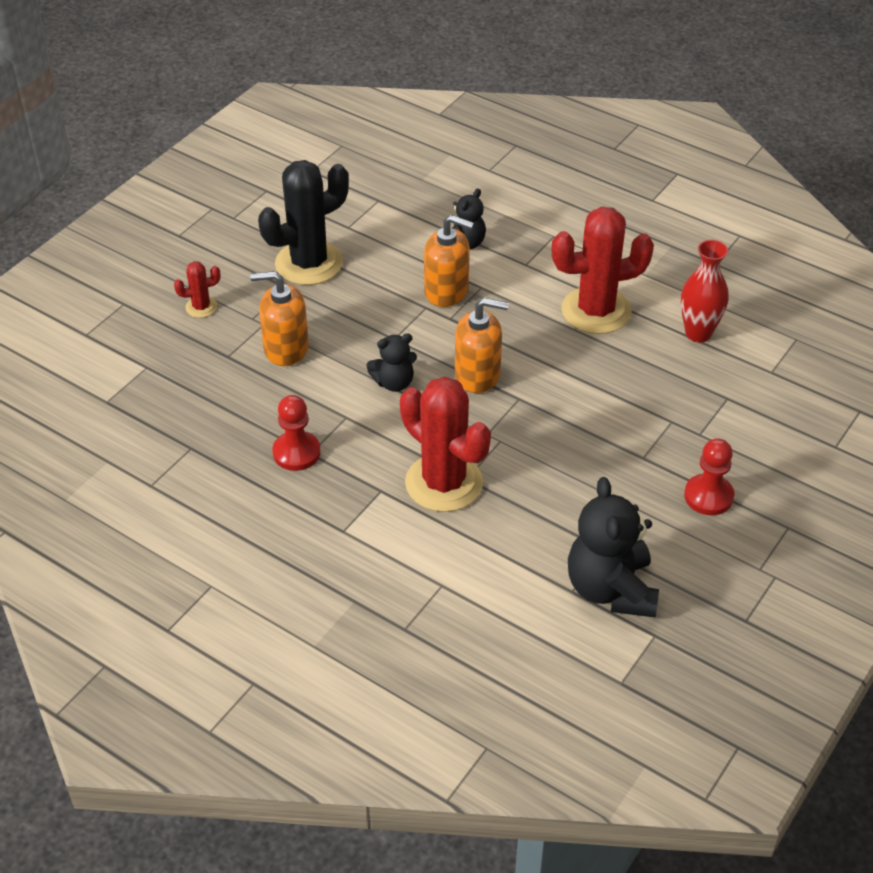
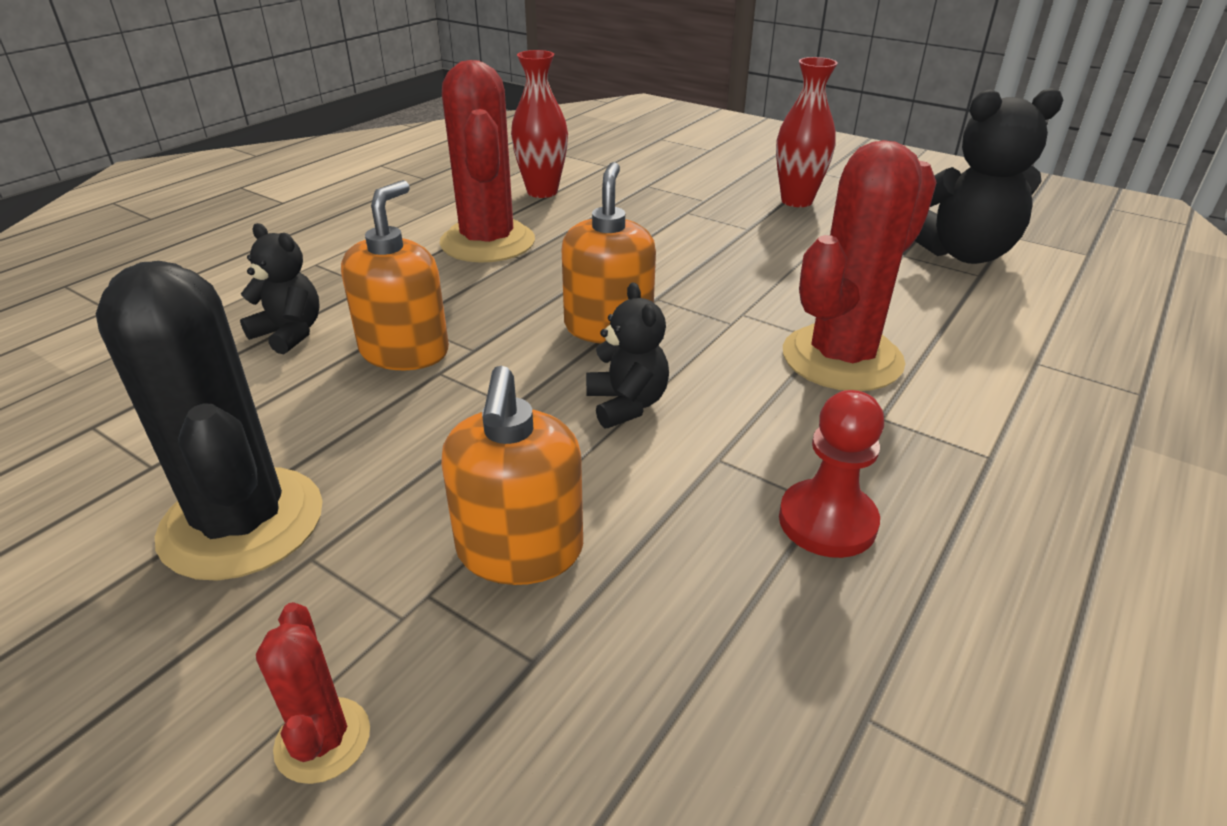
camera: 90 degrees left, 10 degrees down
(708, 496) = (796, 201): red pawn -> red vase

